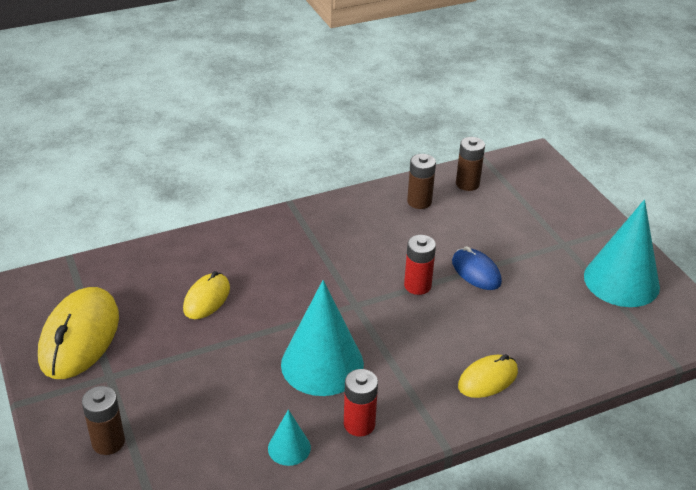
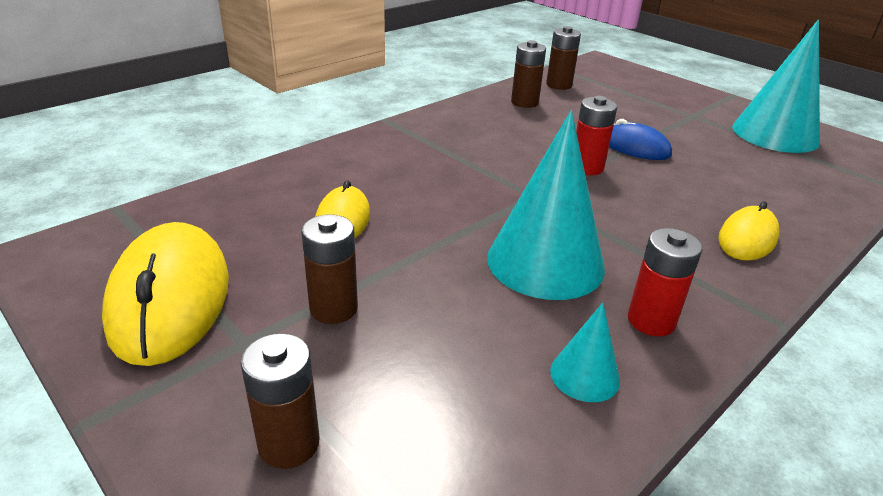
camera: 20 degrees left, 5 degrees down
(168, 366) = (333, 308): none -> brown battery

